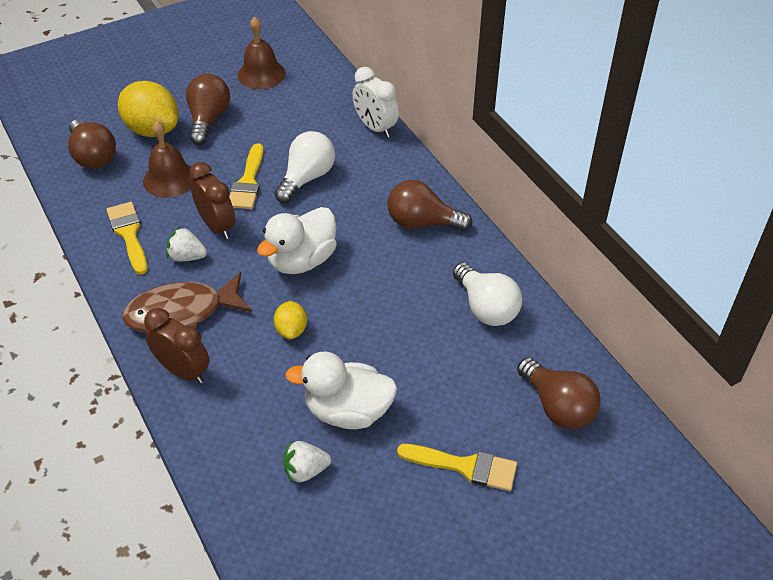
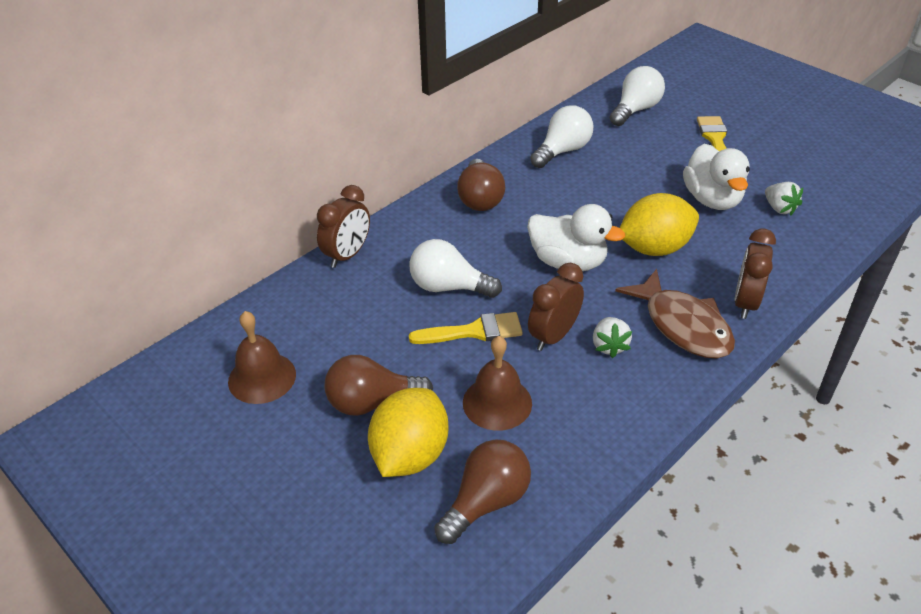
camera: 105 degrees left, 5 degrees down
(129, 234) = (603, 408): yellow brush -> none
(291, 330) = (654, 248): yellow lemon -> yellow lemon, size x1.95
(375, 128) = (347, 255): white clock -> brown clock
(557, 406) = (635, 110): brown light bulb -> white light bulb

